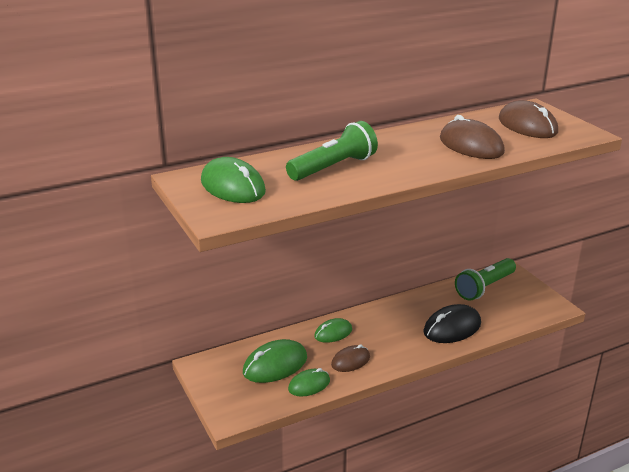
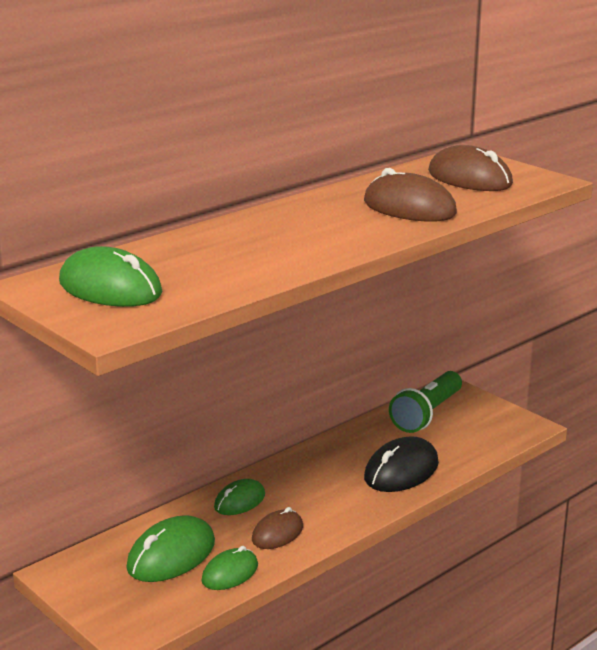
camera: 15 degrees left, 5 degrees down
(333, 167) = (239, 251): green flashlight -> none

